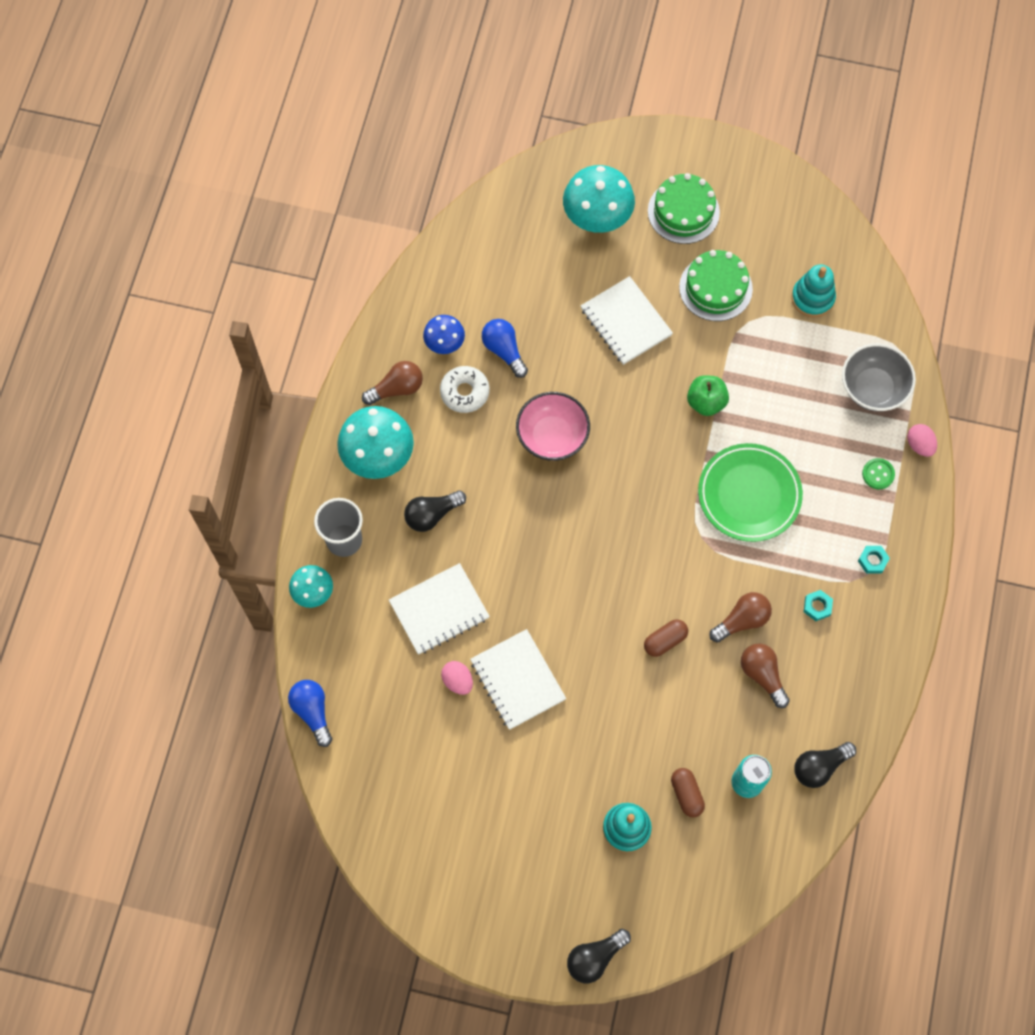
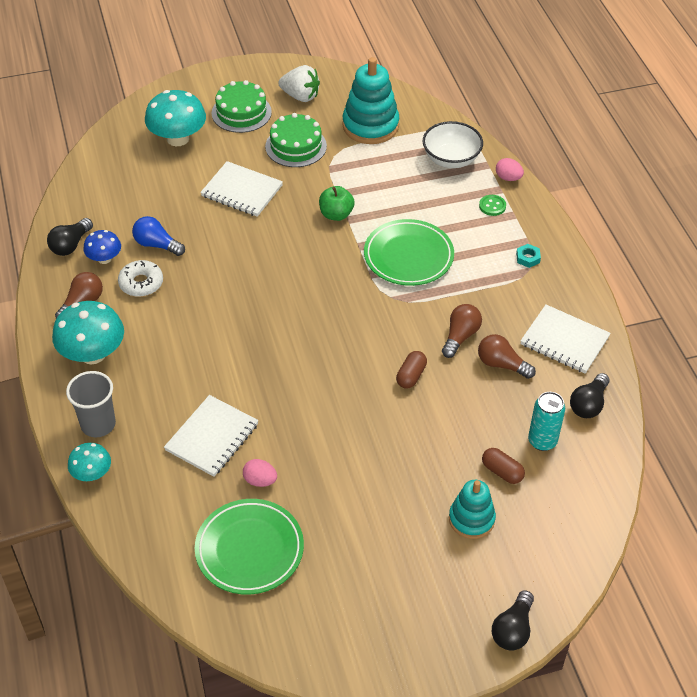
camera: 30 degrees left, 20 degrees down
(312, 712) = (144, 564): blue light bulb -> none
(410, 748) = (249, 549): none -> green plate
(432, 515) = (164, 374): black light bulb -> black light bulb (71, 245)
(517, 680) = (310, 457): white notebook -> white notebook (564, 341)
(552, 436) = (231, 282): pink bowl -> none
(760, 218) = (300, 96): none -> white strawberry
(812, 298) = (370, 126): turquoise stacking toy -> turquoise stacking toy, size x1.59
(817, 606) = (509, 303): turquoise nut -> none
(873, 388) = (451, 159): grey bowl -> white bowl

